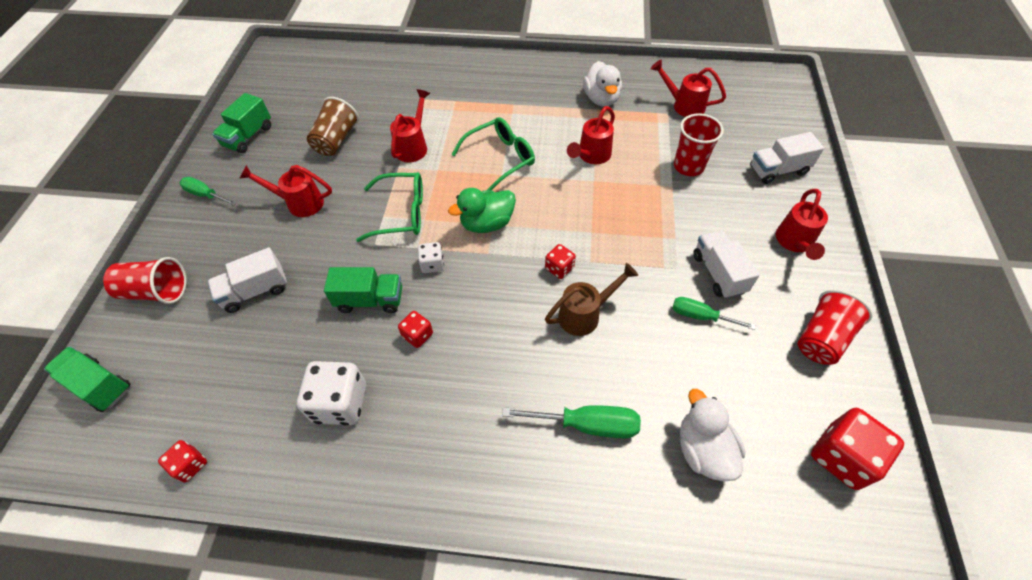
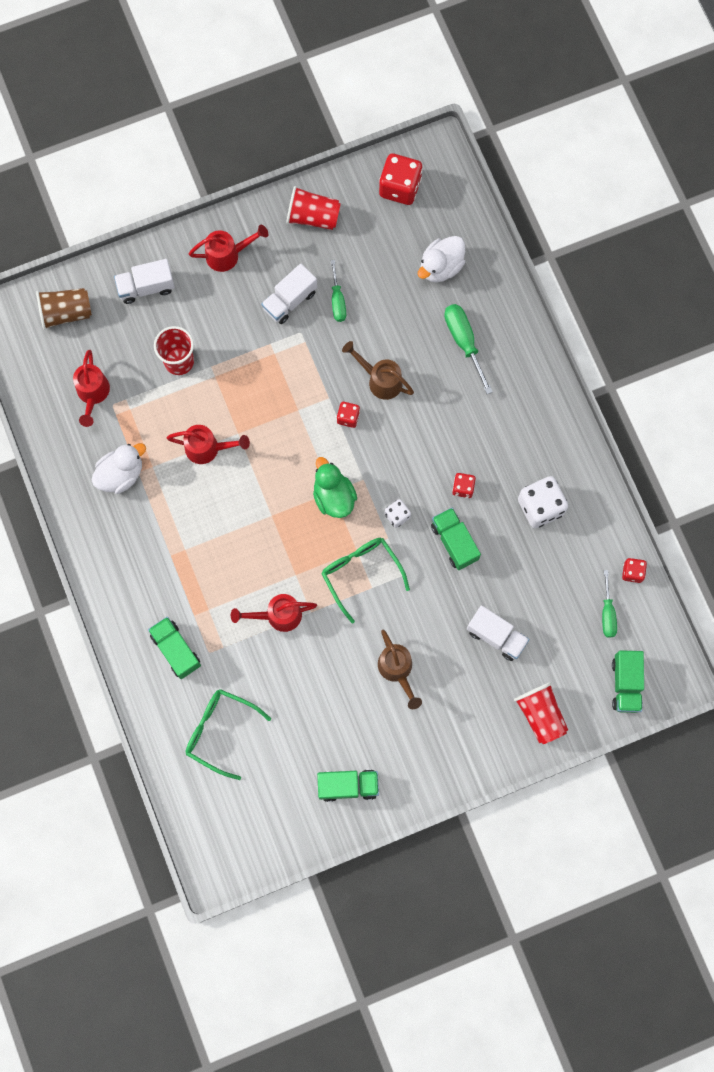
camera: 120 degrees left, 20 degrees up
(205, 195) = (434, 763): green screwdriver -> green screwdriver (607, 613)
(299, 203) = (397, 670): red watering can -> brown watering can
(336, 140) = (308, 694): brown cup -> brown cup (66, 313)
(437, 83) = (176, 650): none -> green truck
(487, 223) = (333, 497): green duck -> green duck turned 150 degrees counterclockwise
(500, 158) = (252, 526): green glasses -> green glasses (220, 731)
(778, 170) = (146, 287): white truck -> white truck turned 120 degrees clockwise

